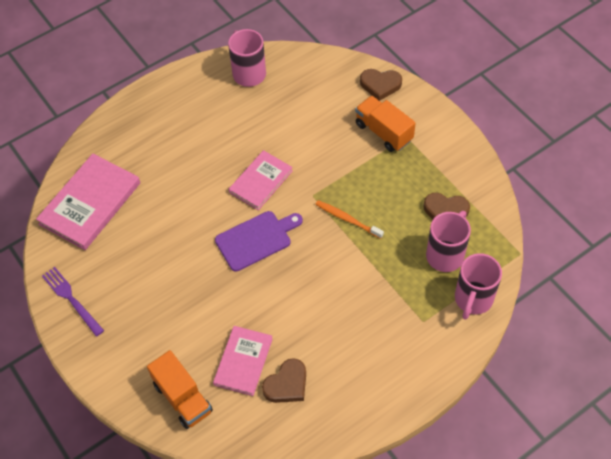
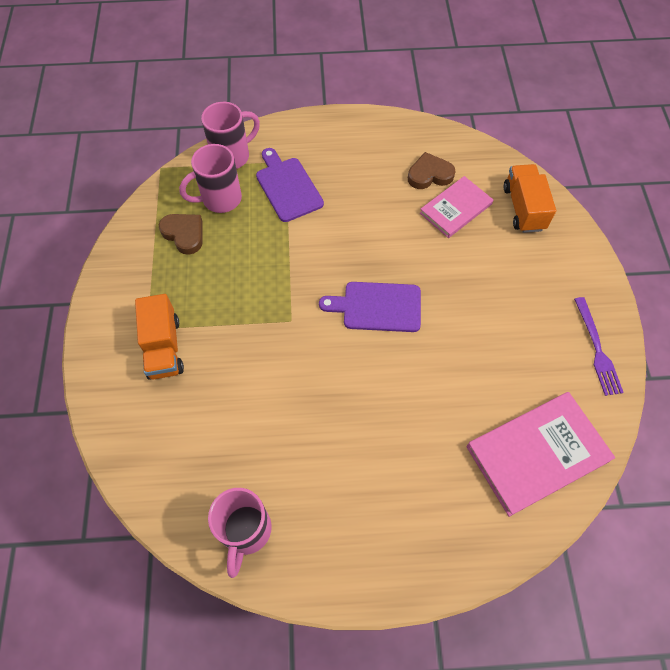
camera: 150 degrees left, 5 degrees up
(260, 181) = (332, 367): pink book -> none
(347, 219) = (277, 277): orange toothbrush -> none
(380, 85) = (114, 409): brown heart -> none
(401, 298) = (287, 187): none -> purple cutting board

